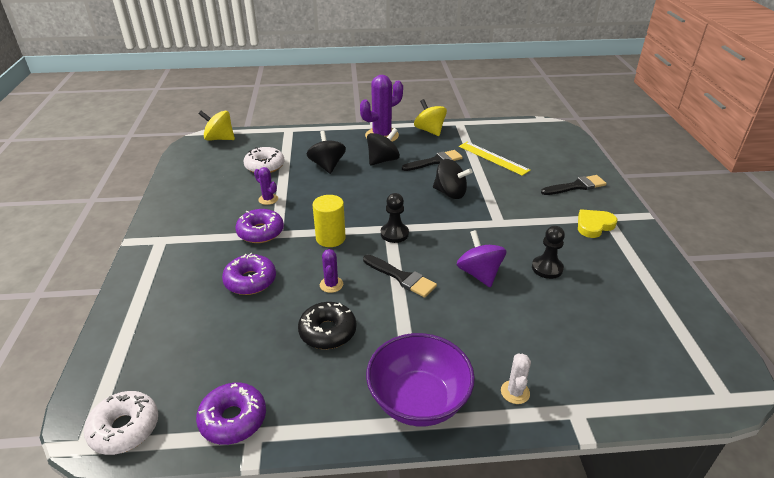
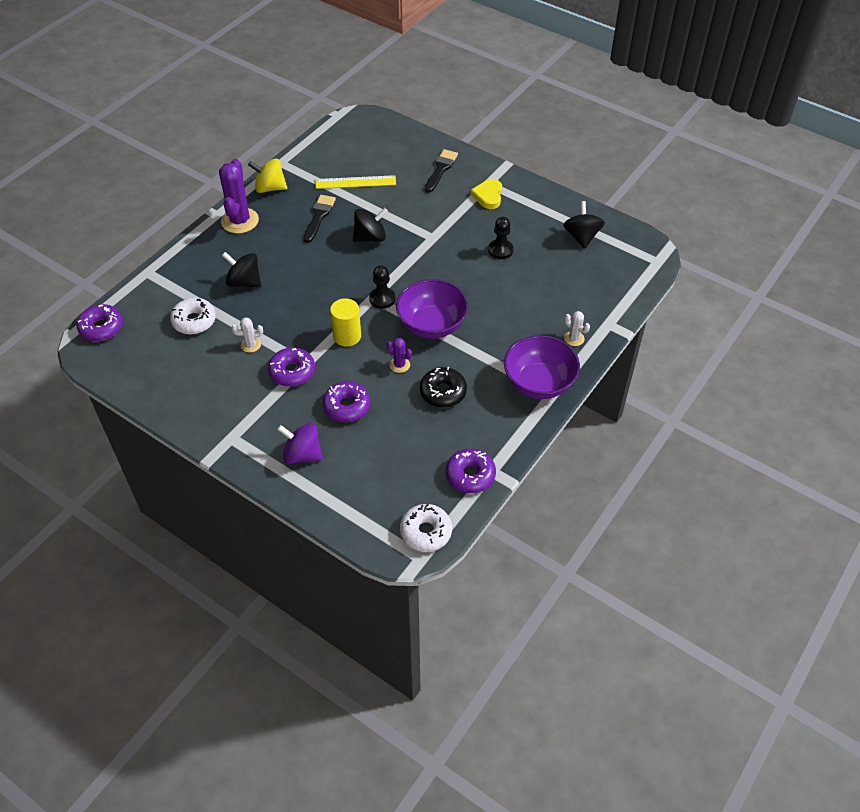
camera: 50 degrees left, 15 degrees up
(219, 139) = (101, 328): yellow spinning top -> purple donut
(268, 199) = (251, 345): purple cactus -> white cactus
(383, 160) = (279, 244): black spinning top -> black spinning top (581, 236)
(401, 277) = (432, 325): black brush -> purple bowl
(479, 274) = (470, 285): purple spinning top -> purple spinning top (302, 454)

